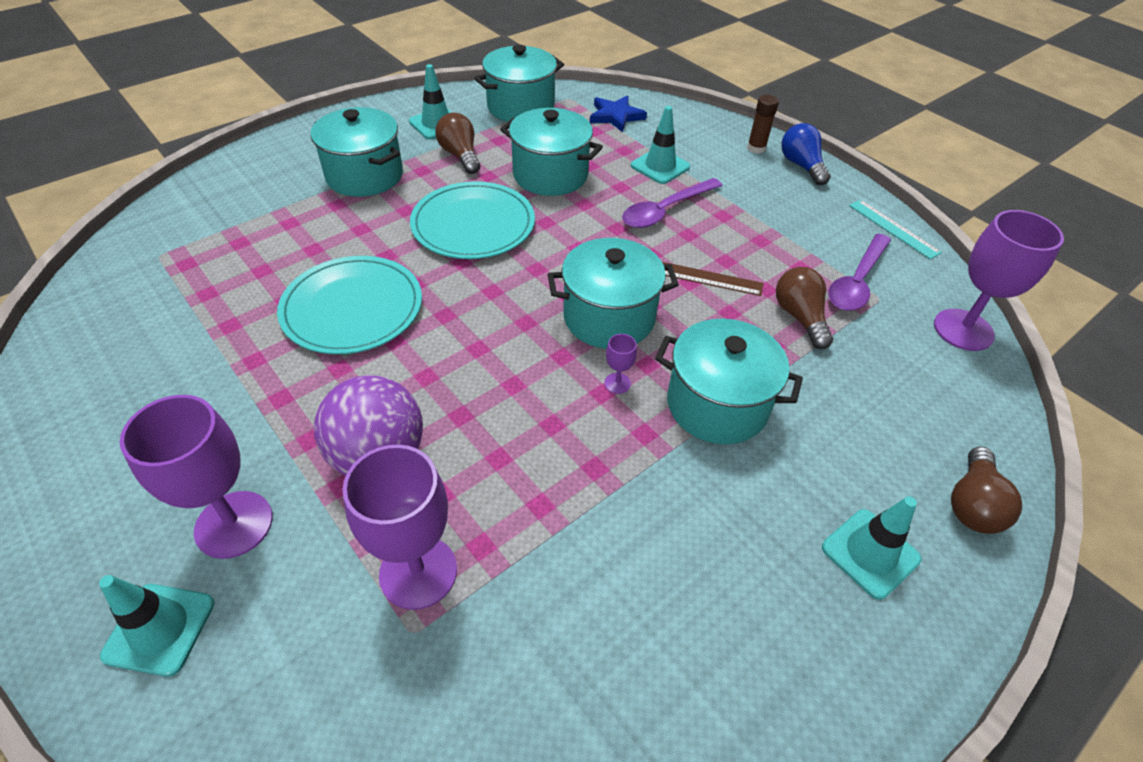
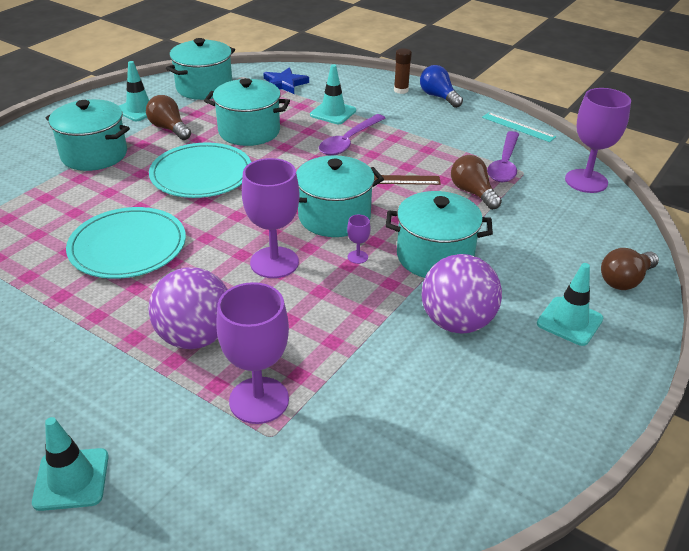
camera: 15 degrees left, 10 degrees down
(234, 524) = (99, 403): purple goblet -> purple goblet (274, 262)
(712, 515) = (457, 322): none -> purple ball
(972, 504) = (625, 280): brown light bulb -> brown light bulb turned 45 degrees clockwise

